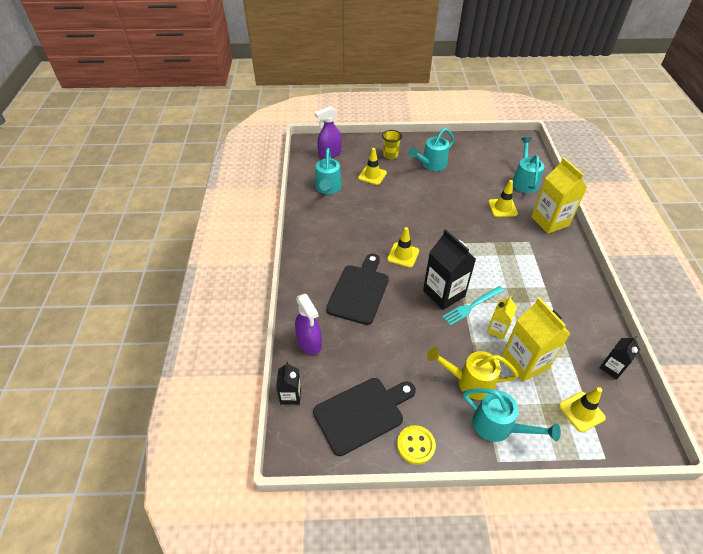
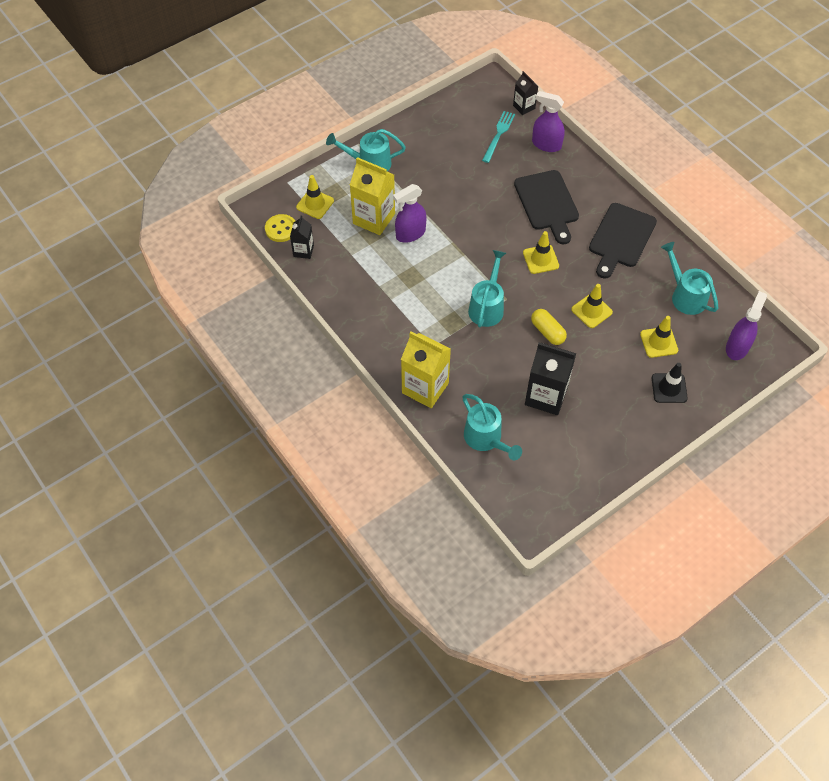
camera: 145 degrees right, 10 degrees up
(362, 413) = (466, 122): black cutting board -> black cutting board (621, 238)
(390, 155) = (669, 388): yellow cup -> black traffic cone
(415, 445) = (417, 124): yellow button -> yellow button (281, 229)
(431, 164) = (610, 401): turquoise watering can -> turquoise watering can (487, 306)
(438, 212) = (547, 332): none -> yellow capsule
(444, 293) = (476, 241): black carton -> black carton (546, 396)
(469, 381) = (407, 181): yellow watering can -> none
(471, 306) = (444, 243): turquoise fork -> turquoise fork (498, 135)
(497, 329) = (410, 234): yellow carton -> purple spray bottle
(502, 208) = (485, 378): yellow traffic cone -> yellow traffic cone (591, 311)

